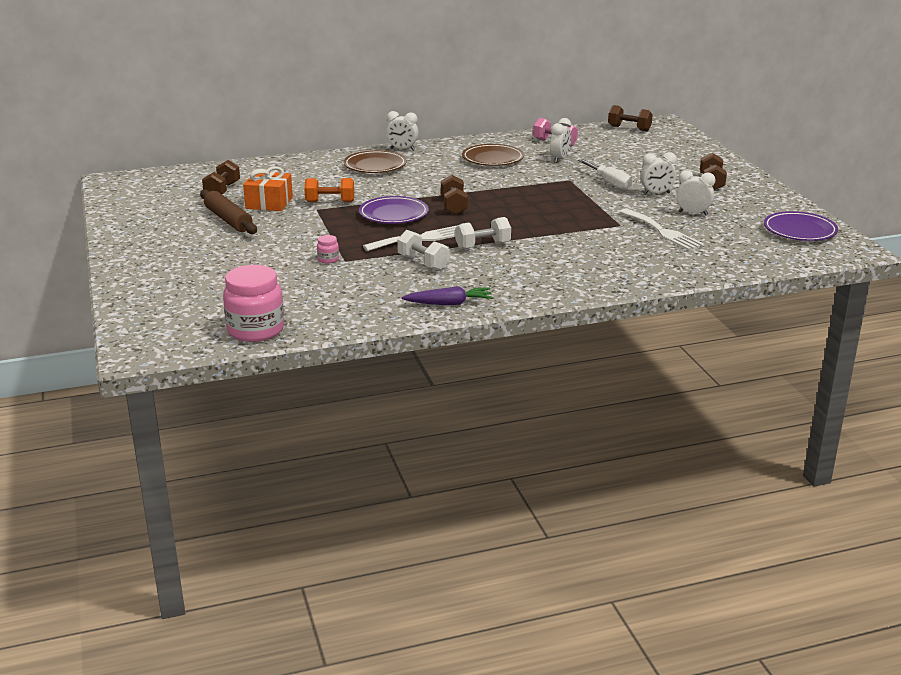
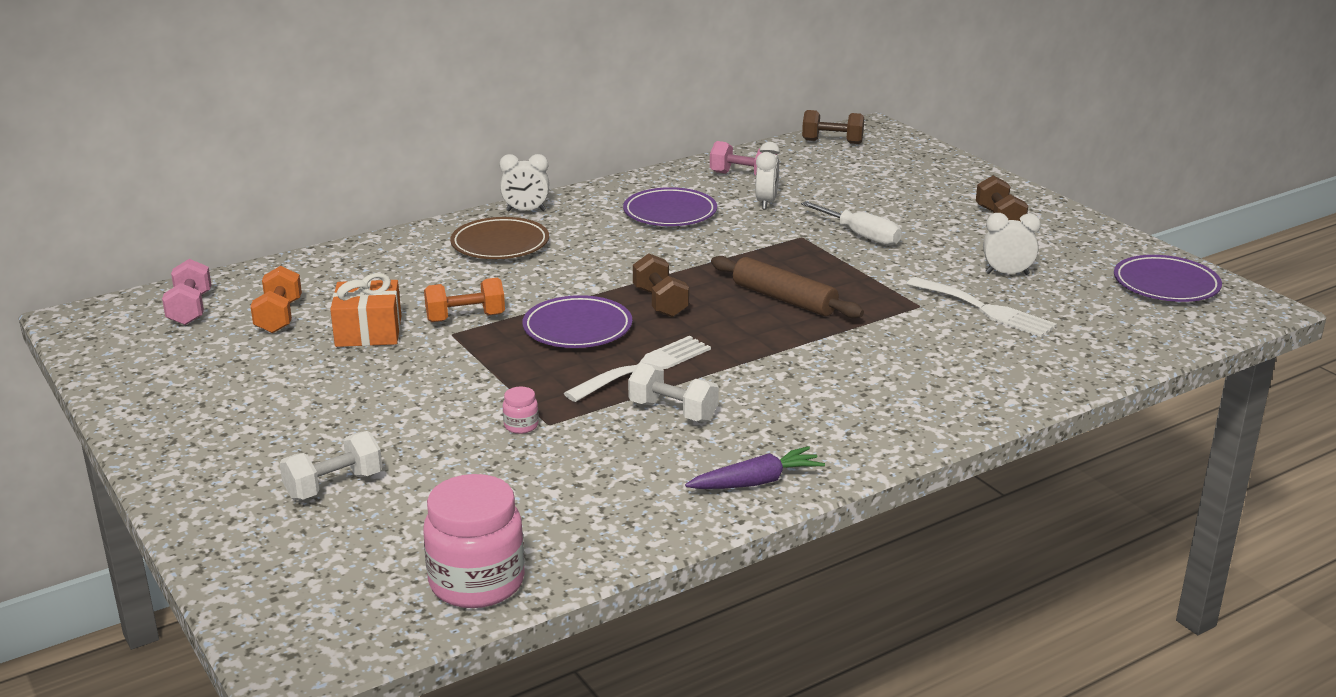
camera: 15 degrees left, 0 degrees up
(175, 181) = (190, 309): none -> pink dumbbell
(222, 190) = (279, 317): brown dumbbell -> orange dumbbell
(228, 220) = (318, 371): brown rolling pin -> brown rolling pin (784, 299)
(482, 246) = (744, 368): white dumbbell -> white dumbbell (334, 485)
(492, 159) = (670, 213): brown plate -> purple plate
(656, 193) = (936, 246): white clock -> none

